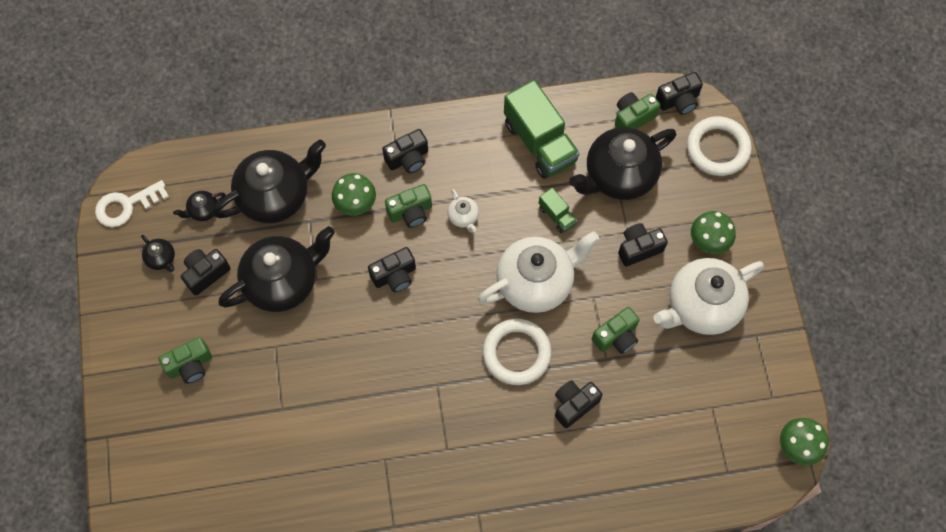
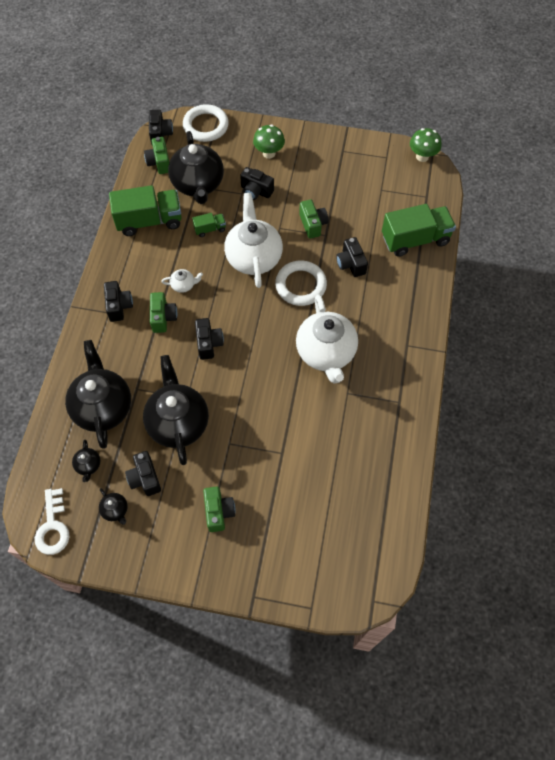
camera: 70 degrees left, 5 degrees down
(161, 259) = (115, 510): black teapot -> black teapot turned 75 degrees clockwise
(356, 205) = (139, 352): green mushroom -> none
(638, 248) = (256, 191): black camera -> black camera turned 60 degrees counterclockwise
(647, 477) = (415, 239): none -> green truck
(701, 306) = (311, 172): white teapot -> white teapot (326, 353)

